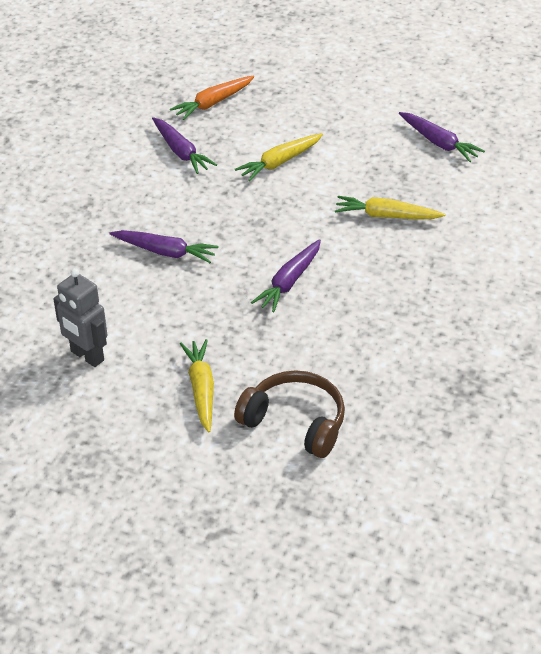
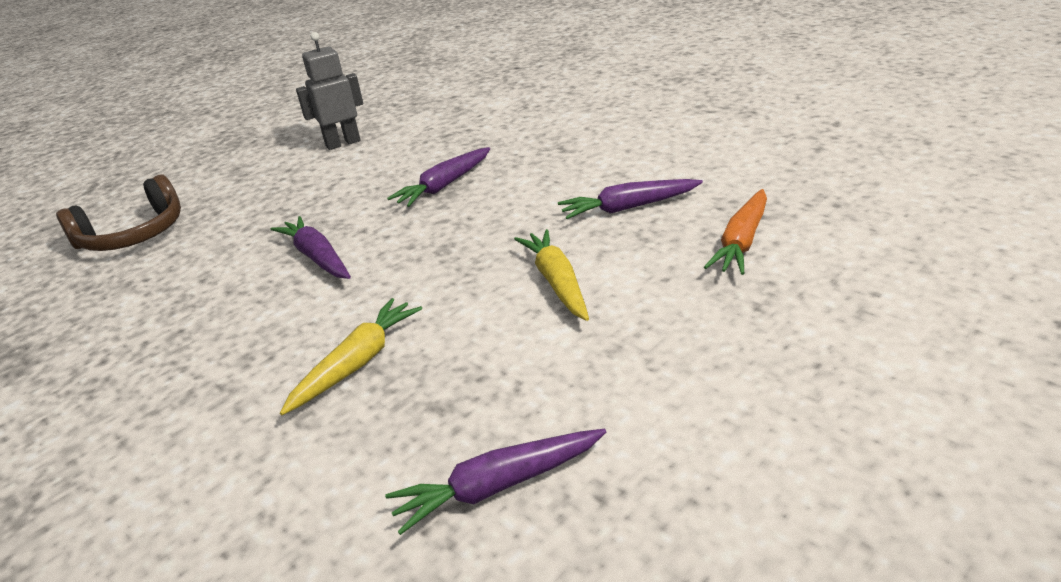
camera: 115 degrees right, 10 degrees down
(201, 389) = (237, 191): yellow carrot -> none
(213, 103) = (741, 242): orange carrot -> orange carrot turned 135 degrees counterclockwise

